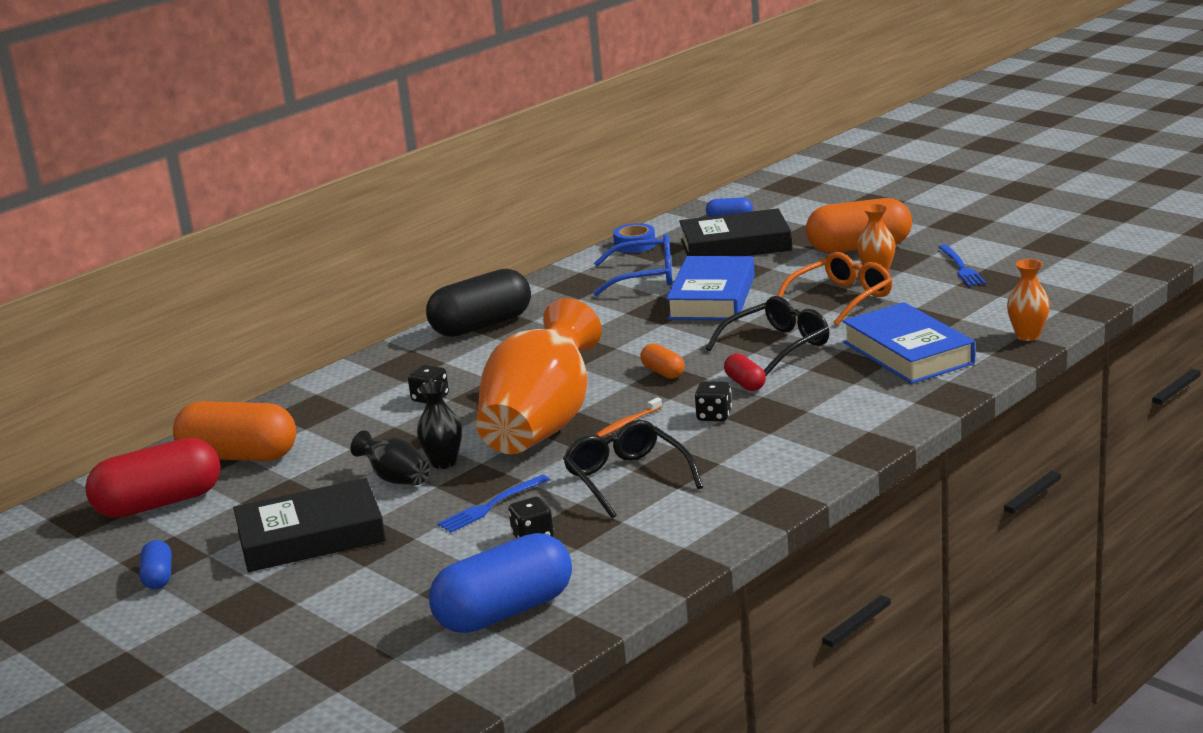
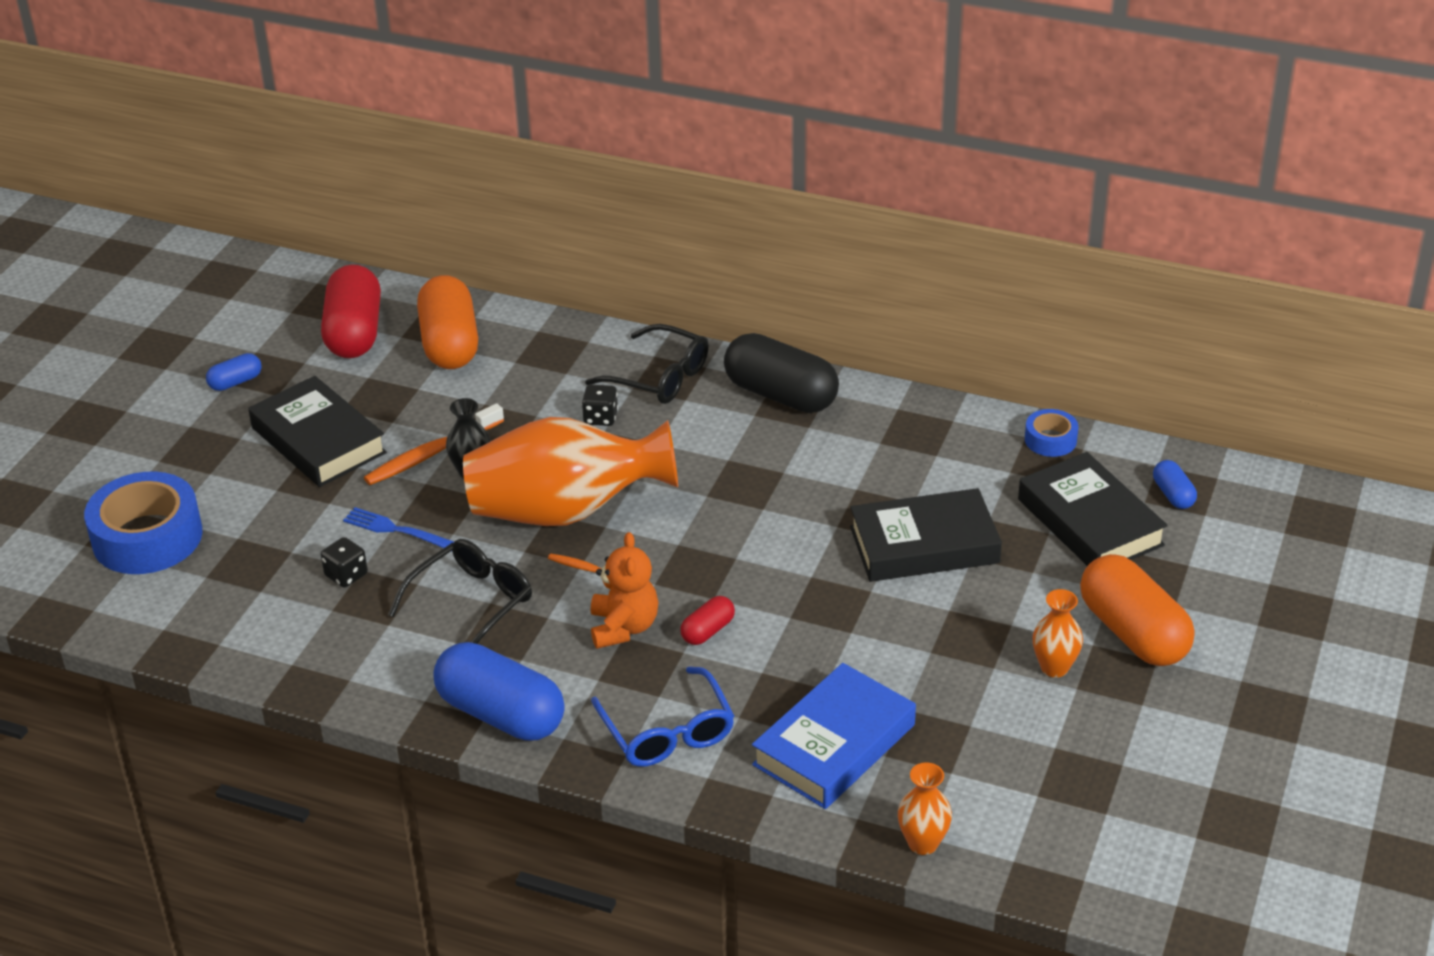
camera: 65 degrees right, 15 degrees up
(159, 503) = (354, 333): red capsule -> red capsule turned 45 degrees clockwise
(365, 648) = (147, 537): none -> blue tape
(395, 479) = (432, 453): black vase -> orange toothbrush
(505, 611) = (216, 599): blue capsule -> blue capsule (501, 714)
(644, 277) = (959, 475): blue glasses -> blue glasses (667, 731)
(663, 372) = (714, 561): orange capsule -> none
(712, 297) = (924, 545): blue book -> black book
(714, 416) = (624, 627): black dice -> orange teddy bear
(777, 346) = (811, 631): black glasses -> black glasses (659, 377)
(840, 299) = (965, 653): orange glasses -> none
(961, 268) = (1111, 742): blue fork -> none

